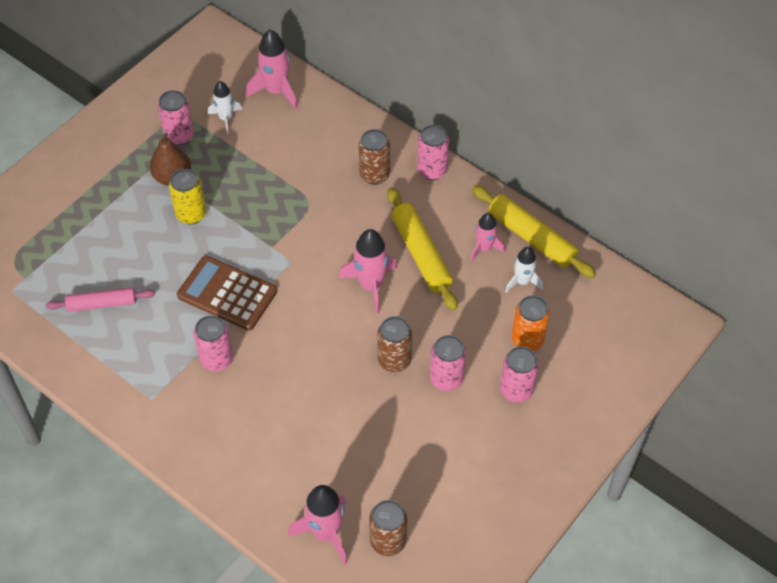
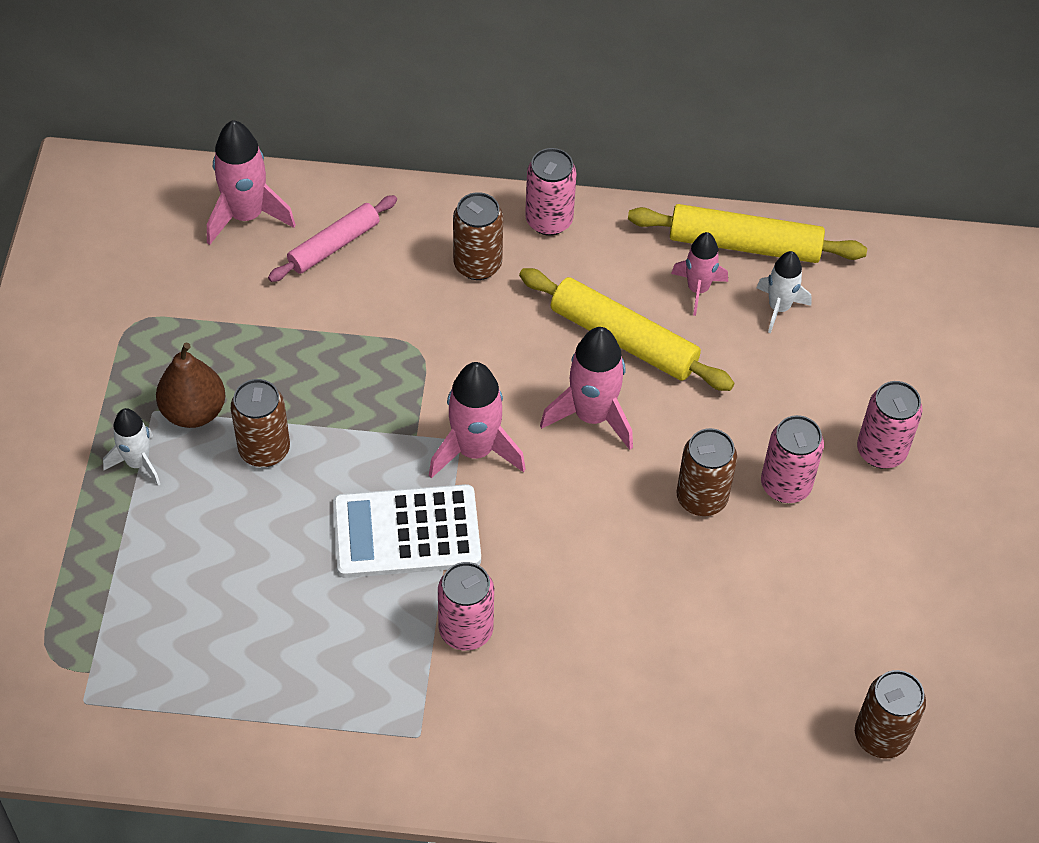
camera: 35 degrees left, 0 degrees up
(102, 303) = (237, 645): pink rolling pin -> pink rolling pin (334, 245)
(179, 136) = (156, 348): pink can -> none
(191, 214) = (264, 450): yellow can -> brown can
(226, 118) = (204, 289): white rocket -> white rocket (138, 463)
(227, 293) = (406, 532): brown calculator -> white calculator
(326, 533) = (796, 774): pink rocket -> pink rocket (475, 450)
(527, 340) = (844, 379): orange can -> none

